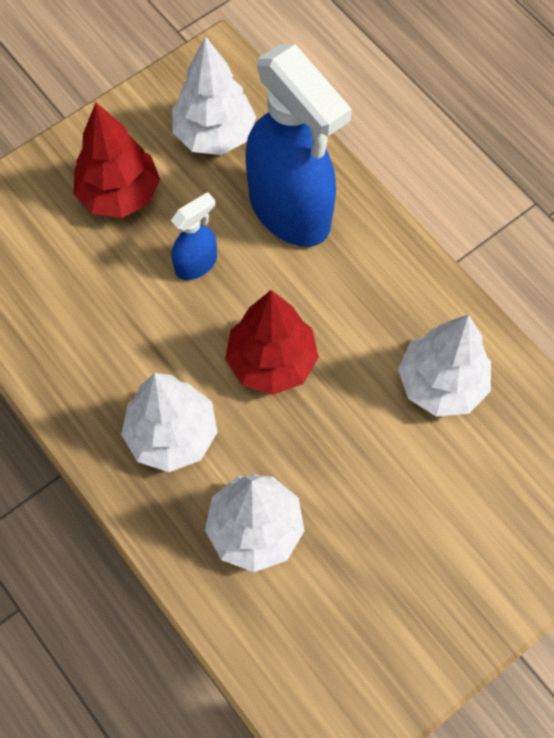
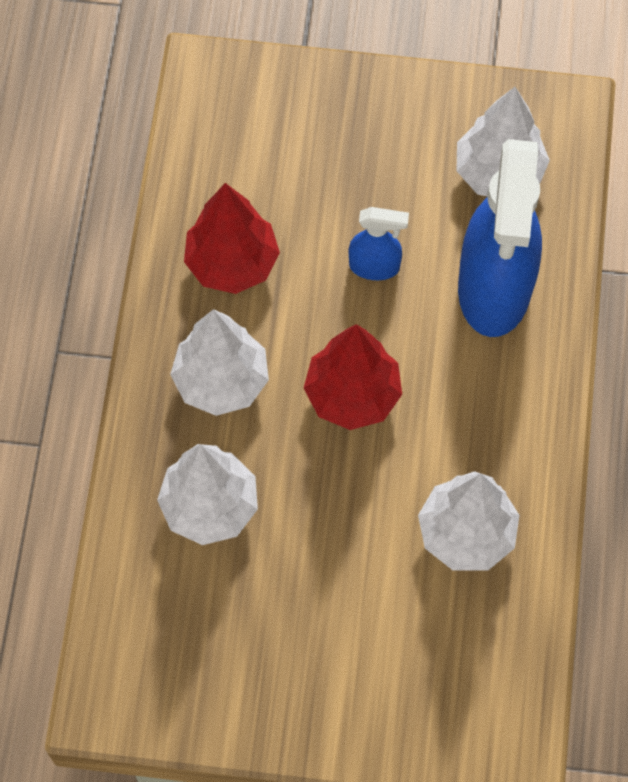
camera: 45 degrees right, 0 degrees up
(119, 195) = (372, 157): red tree -> red tree (232, 263)

